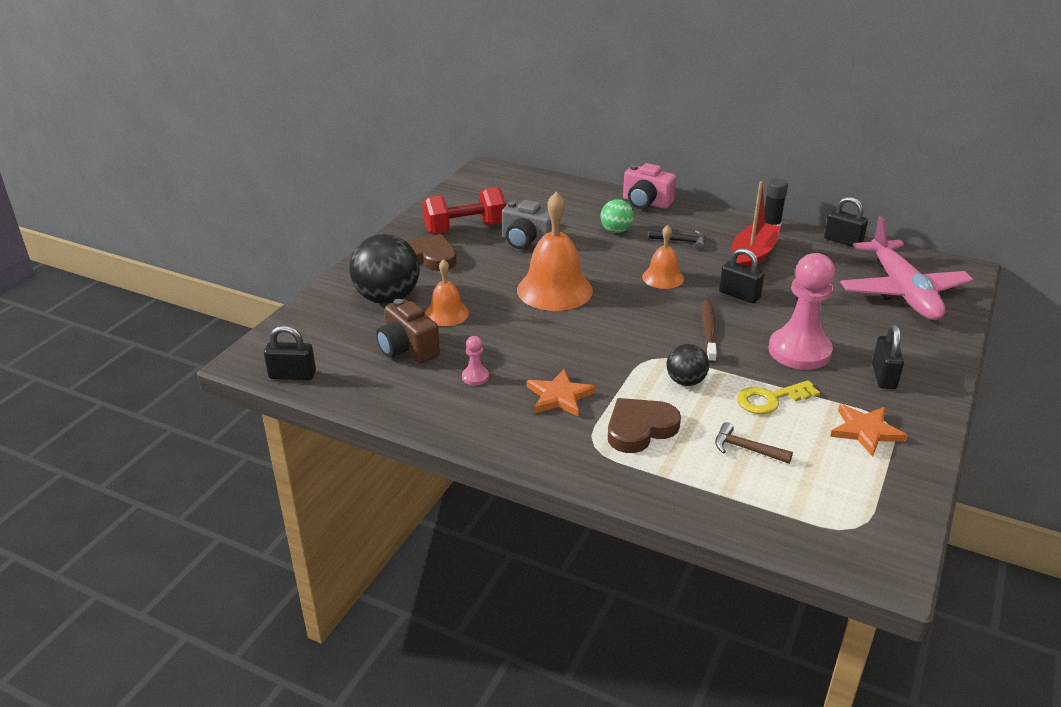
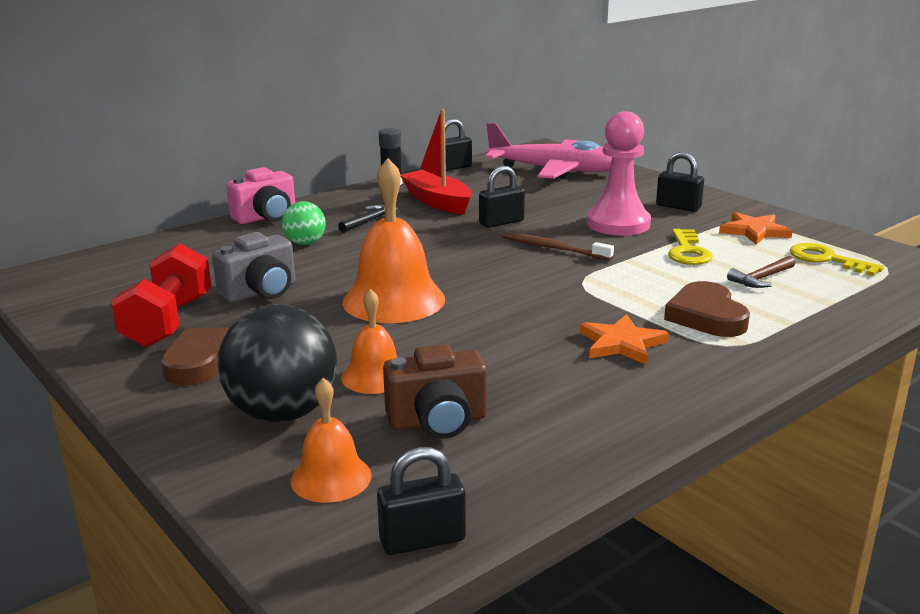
camera: 65 degrees left, 10 degrees down
(292, 375) = (422, 540): black padlock -> black padlock turned 45 degrees clockwise
(475, 377) = (544, 385): pink pawn -> none
(663, 277) = (431, 244): orange bell -> orange bell (331, 477)
(685, 381) = (635, 277): black ball -> none
(834, 485) = (826, 259): none -> yellow key

